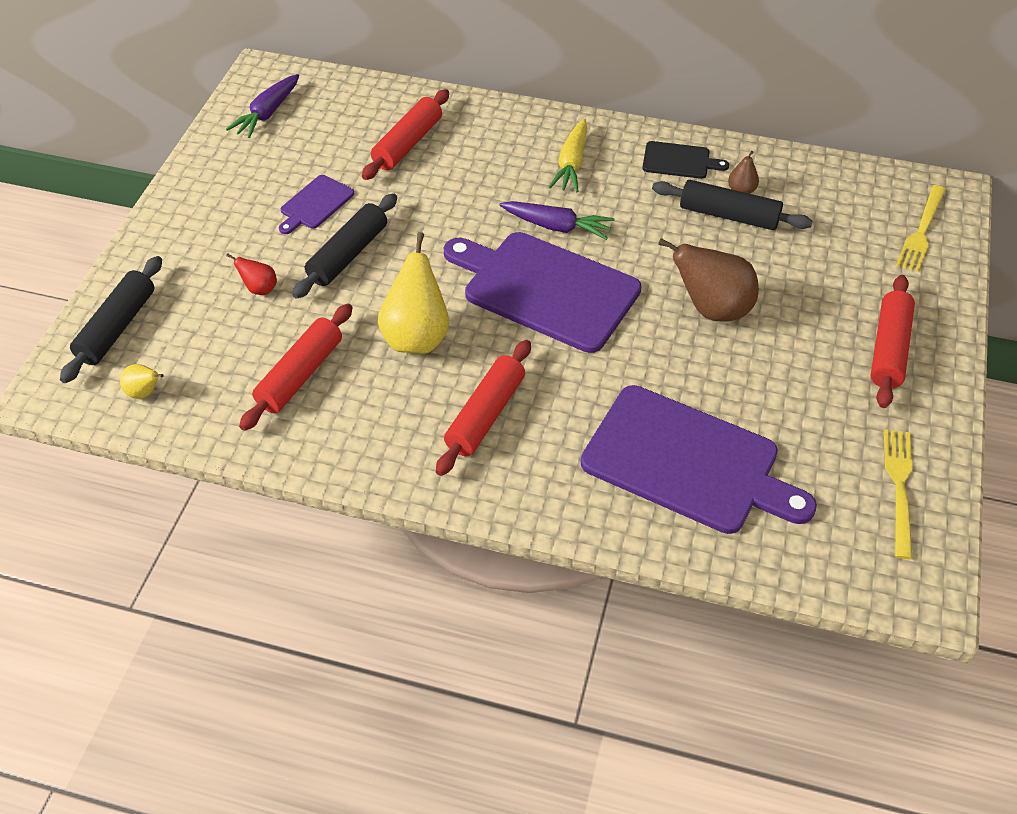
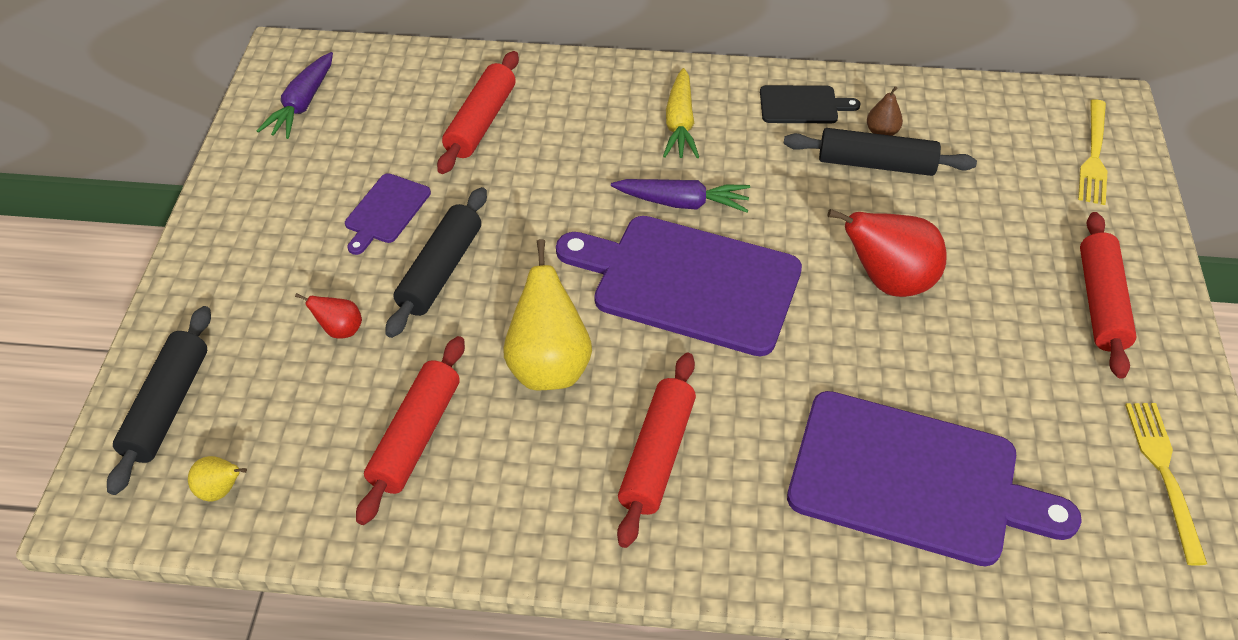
camera: 10 degrees left, 0 degrees up
(712, 309) = (888, 281): brown pear -> red pear

